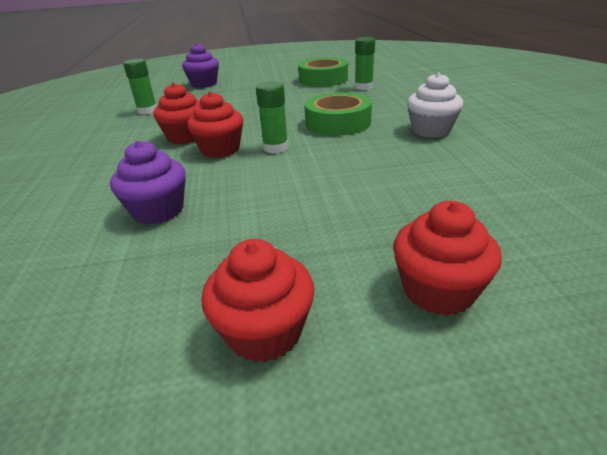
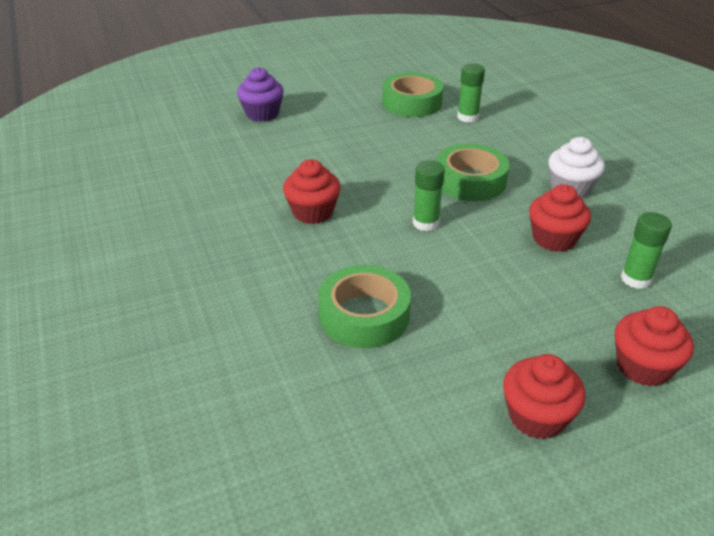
camera: 15 degrees left, 5 degrees up
(147, 111) = (228, 169): green glue stick -> green glue stick (636, 279)
(158, 210) = (364, 315): purple cupcake -> green tape
(220, 149) = (367, 229): red cupcake -> red cupcake (554, 239)

